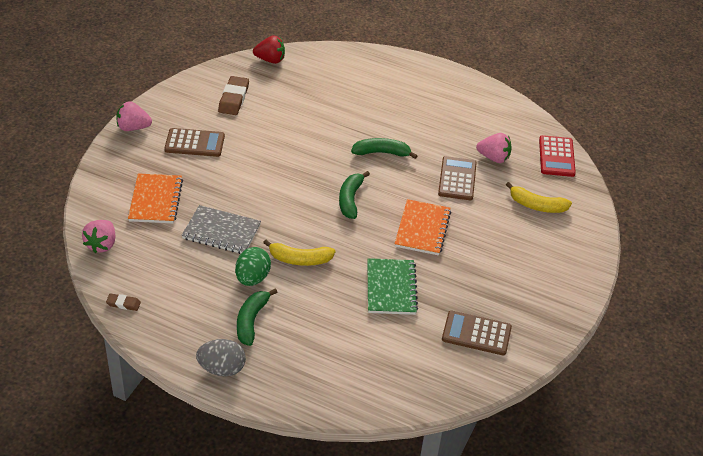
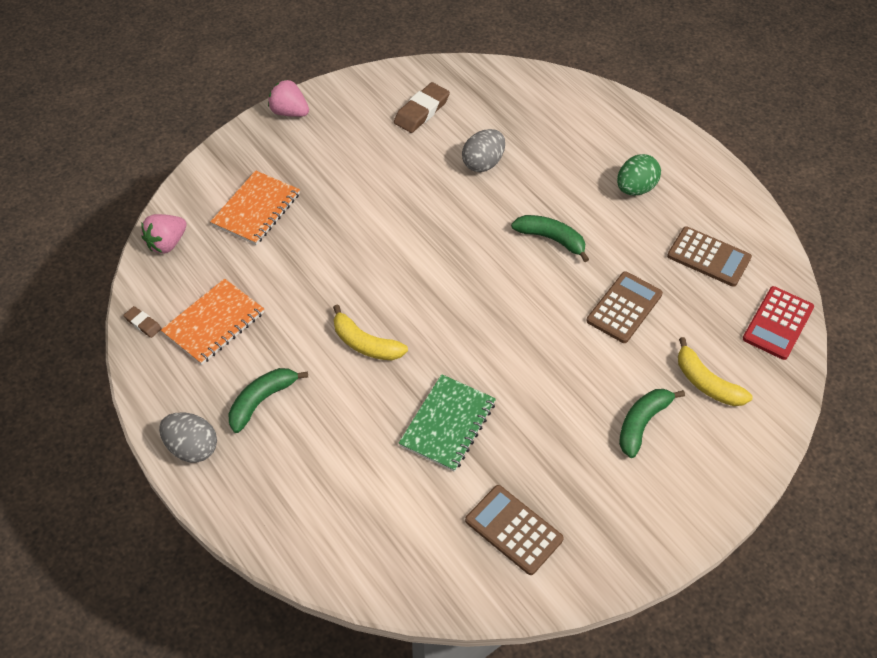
camera: 30 degrees right, 10 degrees up
(194, 143) = (342, 153): brown calculator -> brown calculator (708, 257)
(221, 232) = (301, 275): grey notebook -> none
(252, 278) = (297, 347): green egg -> green egg (635, 188)
(270, 60) = (495, 75): red strawberry -> none
(302, 119) = (483, 163): none -> grey egg
(350, 199) = (474, 288): green banana -> green banana (642, 423)
(422, 229) = (536, 359): orange notebook -> orange notebook (214, 323)
(493, 158) = (690, 295): pink strawberry -> none

